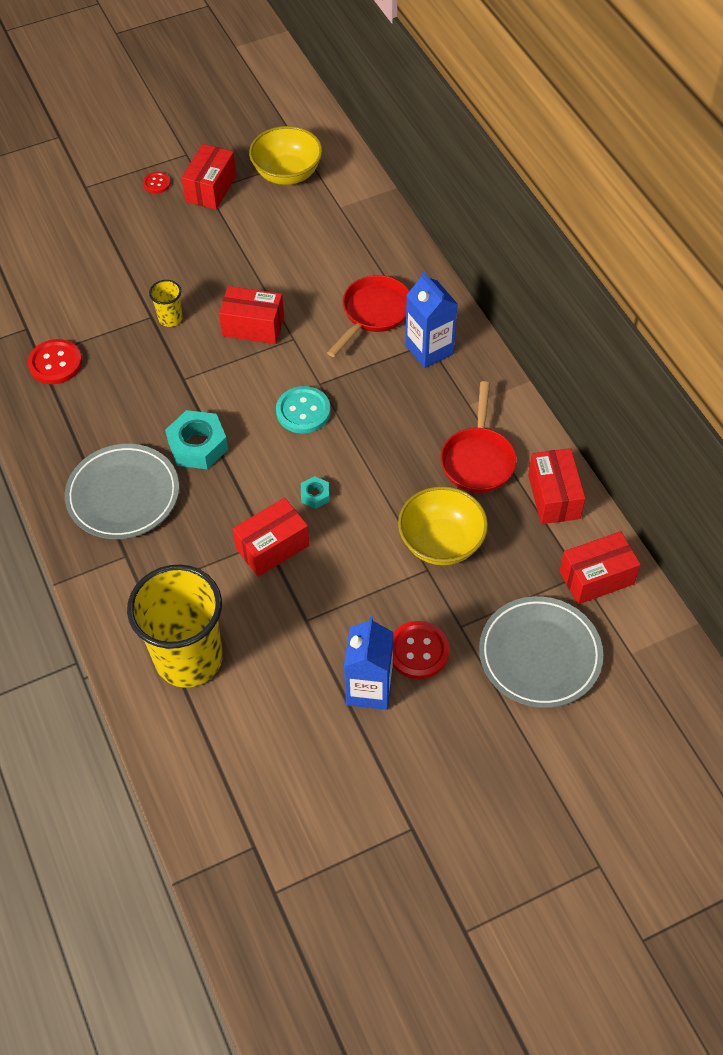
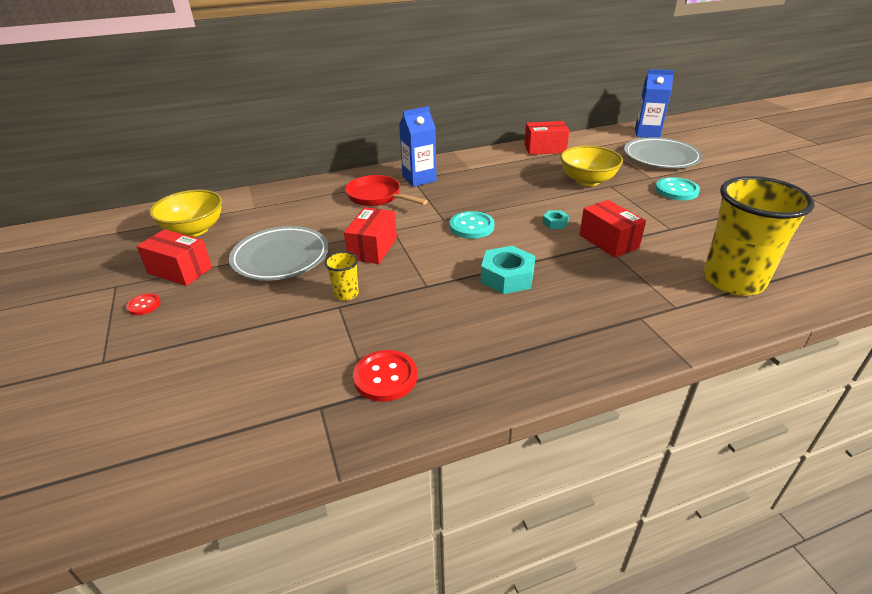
camera: 85 degrees left, 20 degrees down
(123, 495) = (569, 320): grey plate -> grey plate (280, 258)
(369, 688) = (715, 207): blue carton -> blue carton (647, 133)
(418, 651) = (676, 190): red button -> turquoise button
(478, 459) = (517, 167): red pan -> none
(596, 577) = (601, 141): red box -> none

